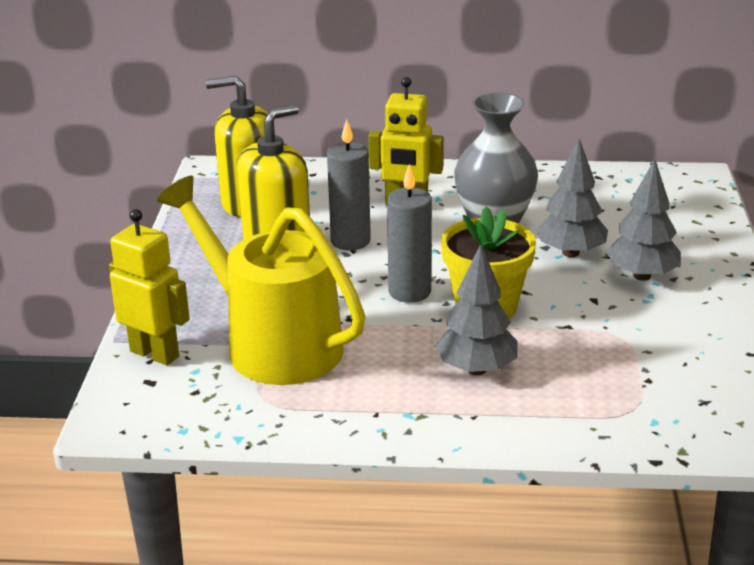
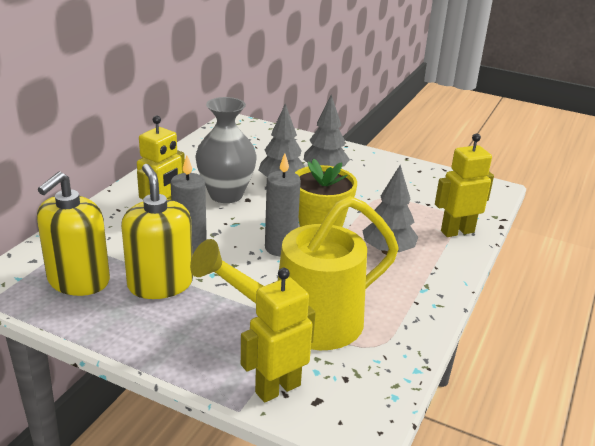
camera: 70 degrees left, 0 degrees up
(591, 419) = (457, 231): none -> yellow robot

